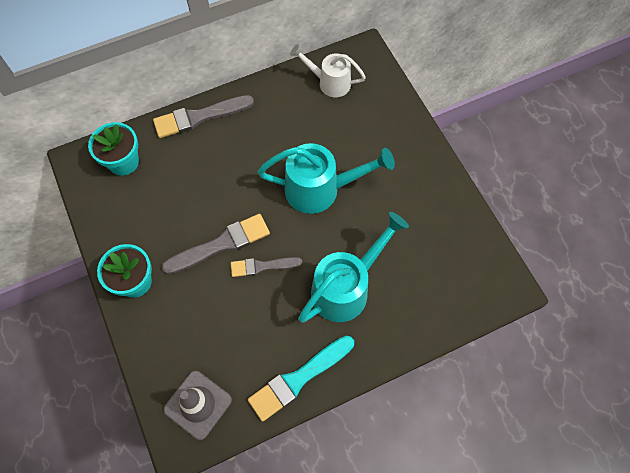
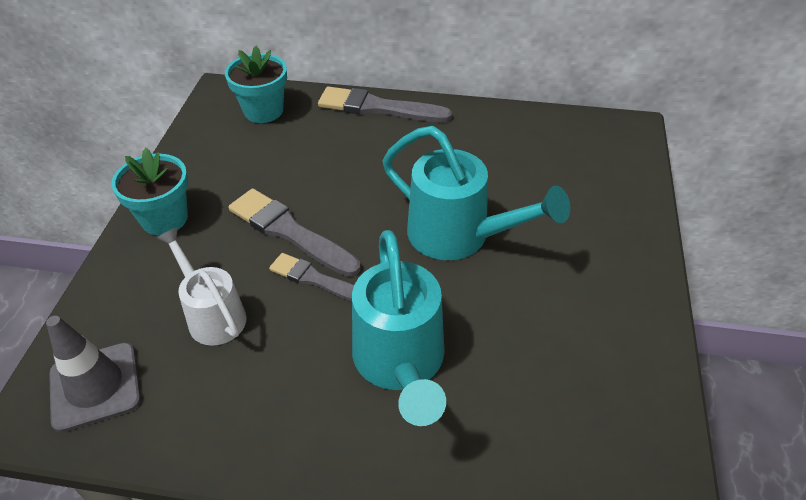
camera: 35 degrees right, 20 degrees down
(221, 244) = (289, 232): grey brush -> grey brush turned 150 degrees counterclockwise
(298, 379) = (239, 437): turquoise brush -> none
(329, 82) = (559, 139): white watering can -> white watering can (213, 315)
(346, 288) = (400, 363): turquoise watering can -> turquoise watering can turned 90 degrees clockwise

